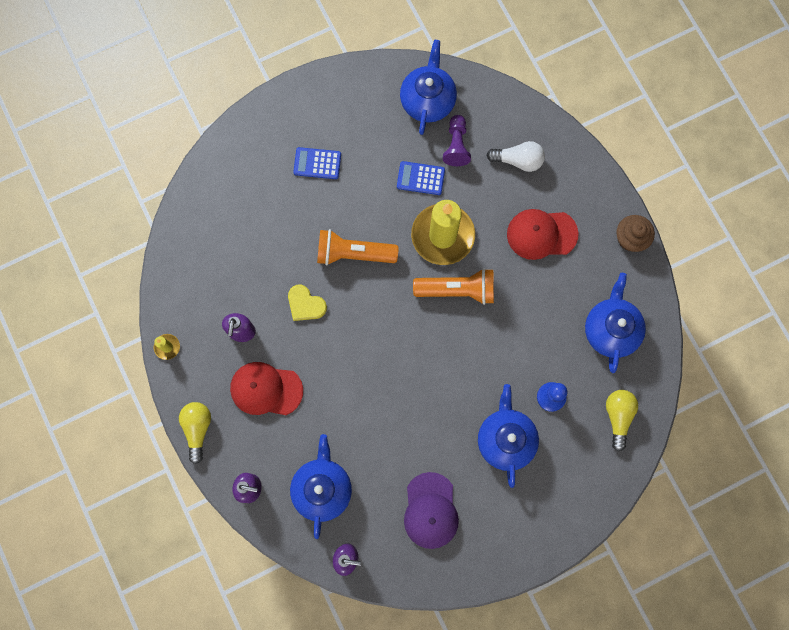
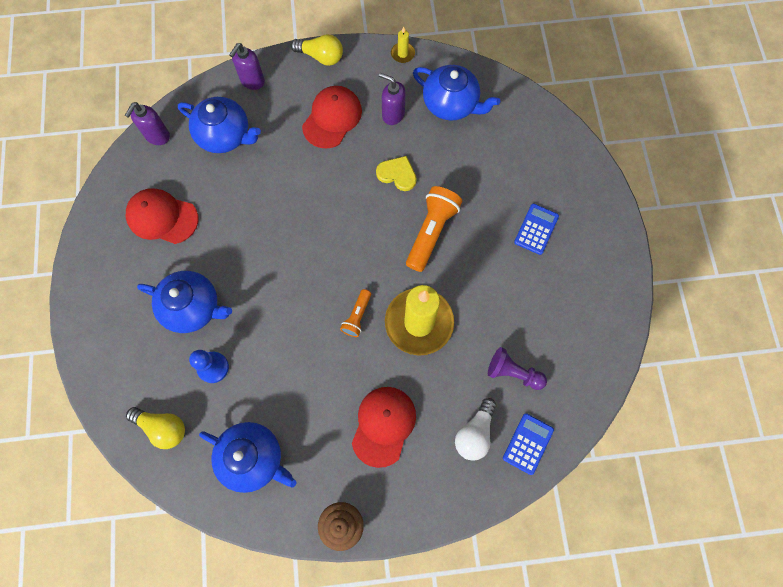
camera: 110 degrees right, 5 degrees down
(305, 304) = (397, 174): yellow heart -> yellow heart turned 60 degrees clockwise
(420, 178) = (488, 323): blue calculator -> blue calculator (528, 443)
(428, 100) = (574, 361): blue teapot -> blue teapot (451, 104)
(430, 511) = (162, 217): purple cap -> red cap
(457, 290) = (357, 316): orange flashlight -> orange flashlight, size x0.55

